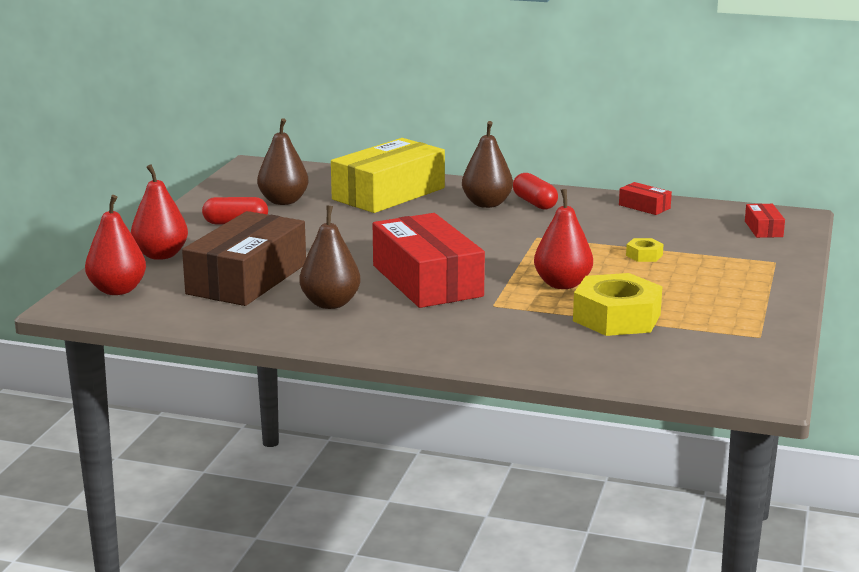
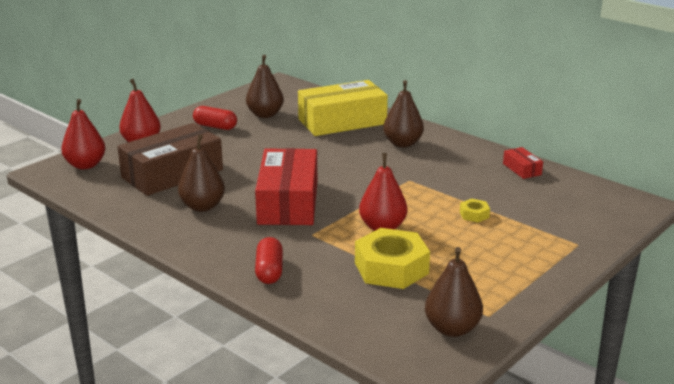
camera: 25 degrees right, 5 degrees up
(534, 203) = (439, 149): red capsule -> red capsule (269, 271)
(738, 354) = (452, 329): none -> brown pear
(763, 229) = (600, 210): red box -> none

